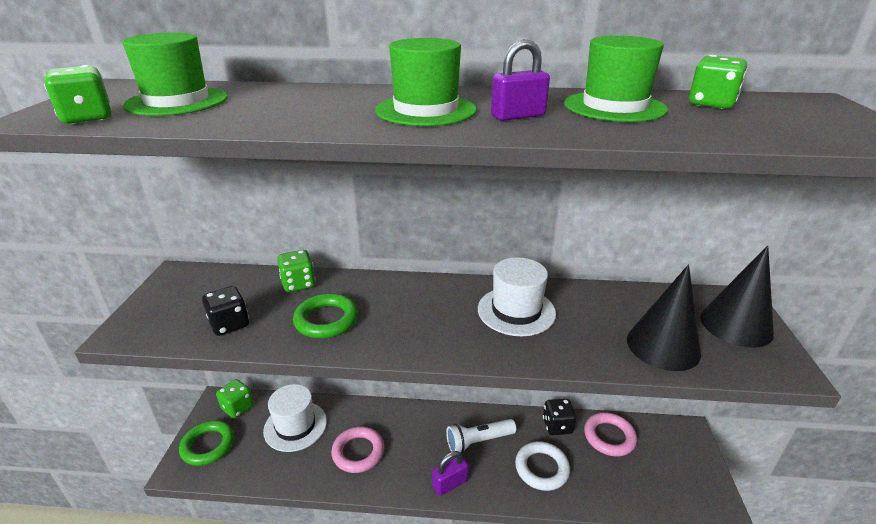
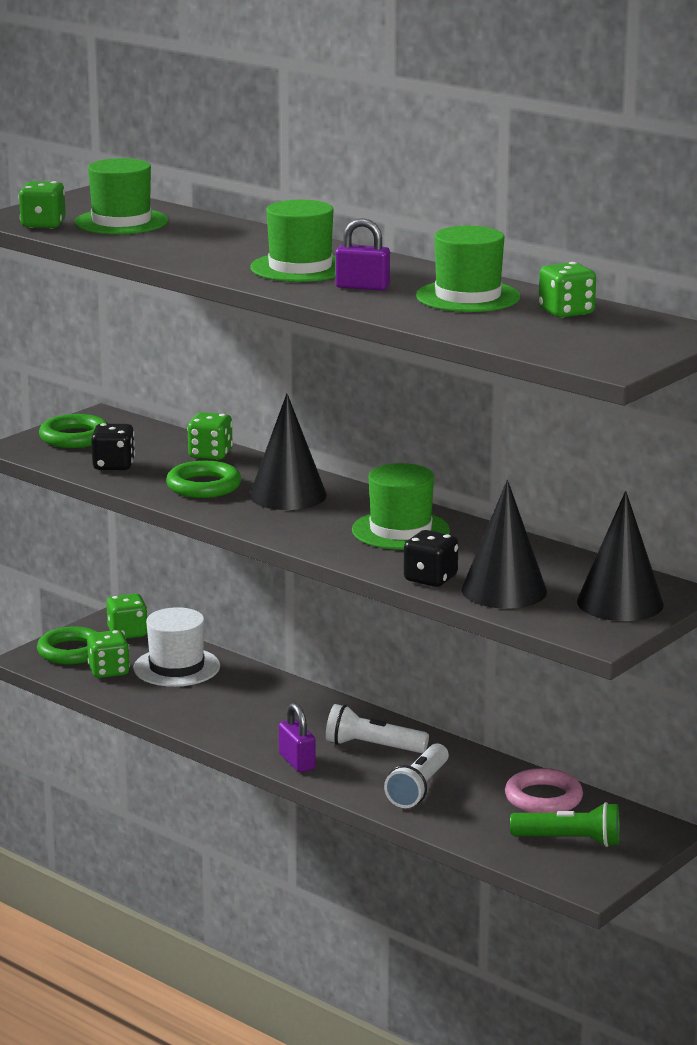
camera: 35 degrees right, 10 degrees down
(169, 304) = (75, 437): none -> green ring
(250, 453) = (109, 671): none -> green dice
(358, 452) = (224, 708): pink ring -> none
(399, 305) = (288, 495): none -> black cone
(450, 484) = (297, 762): purple padlock -> purple padlock turned 60 degrees clockwise
(516, 311) = (400, 530): white hat -> green hat
(541, 468) = (418, 788): white ring -> white flashlight
(557, 426) = (490, 769): black dice -> black dice (430, 579)
(664, 469) = (570, 841): none -> green flashlight

